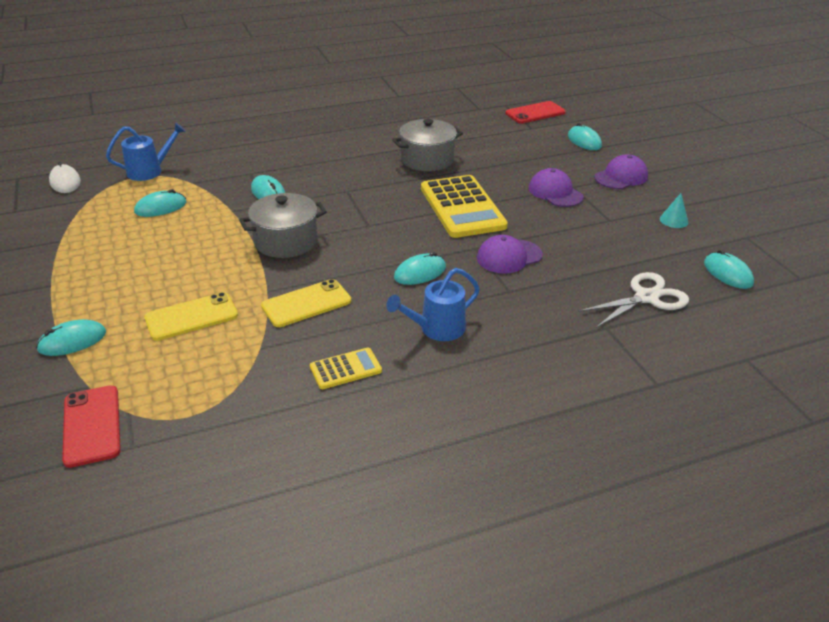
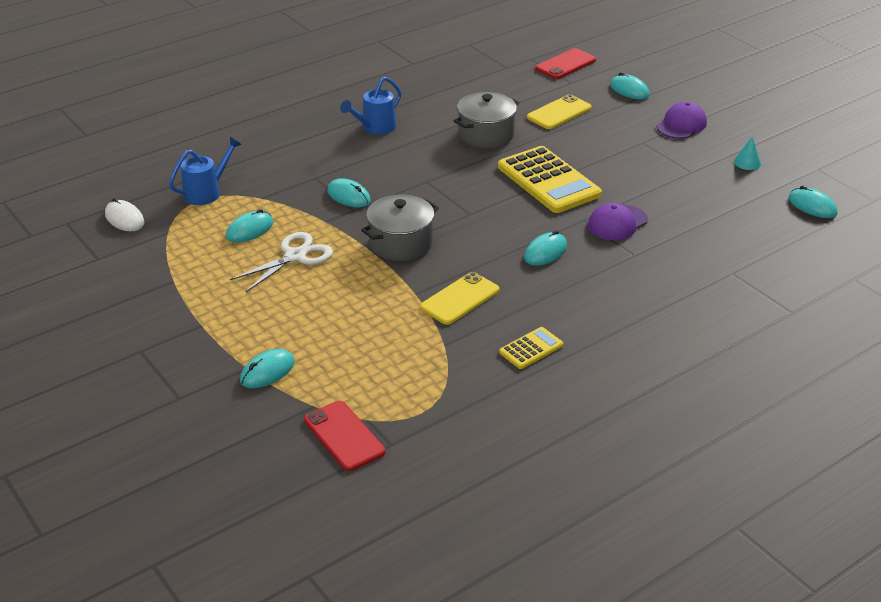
camera: 15 degrees left, 0 degrees up
(191, 317) = (362, 330): yellow phone -> yellow phone (559, 113)
(436, 329) = (589, 300): blue watering can -> blue watering can (375, 128)
(555, 192) = (628, 151): purple cap -> none
(646, 297) = (753, 240): white scissors -> white scissors (295, 256)

